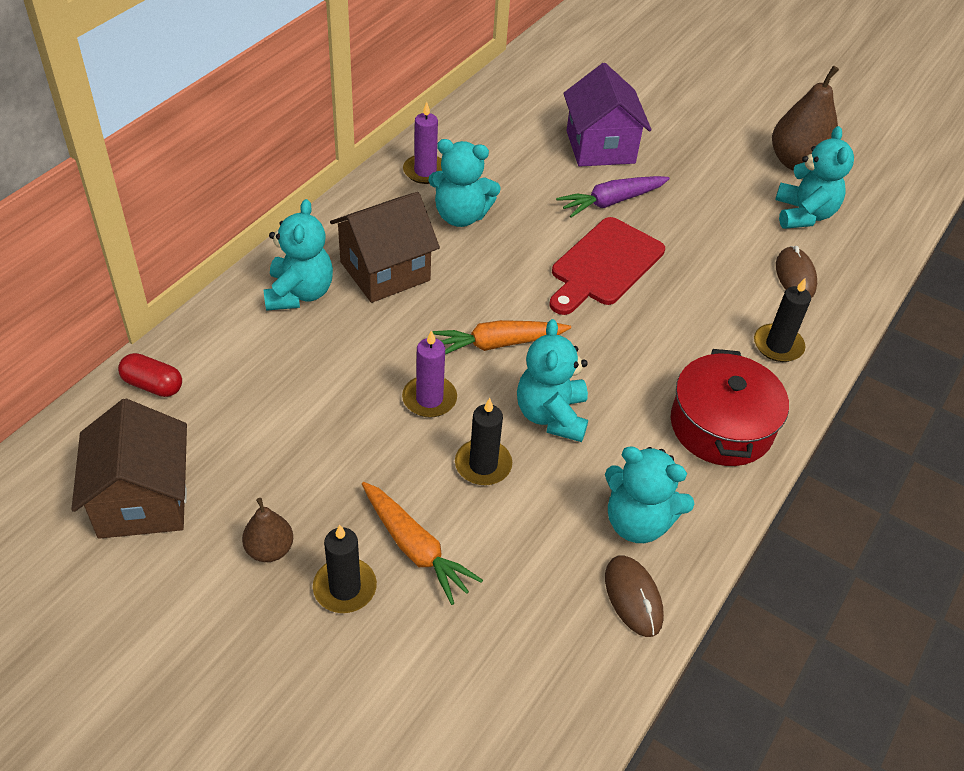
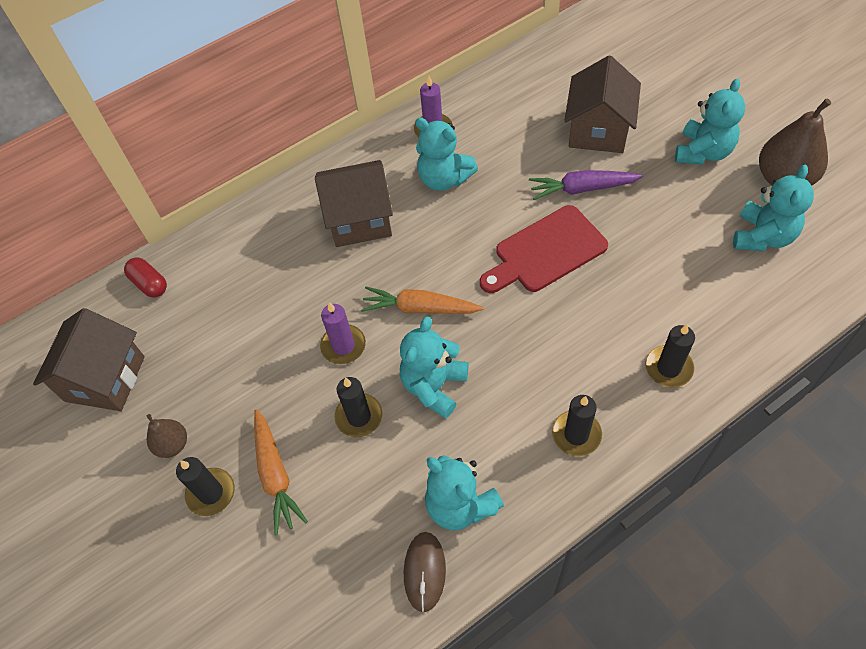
camera: 30 degrees right, 10 degrees up
(299, 293) = (285, 226): turquoise teddy bear -> turquoise teddy bear (703, 152)
(600, 147) = (598, 130): purple house -> brown house
(721, 426) = (576, 434): red pot -> black candle
(795, 276) = (721, 300): brown mouse -> none

